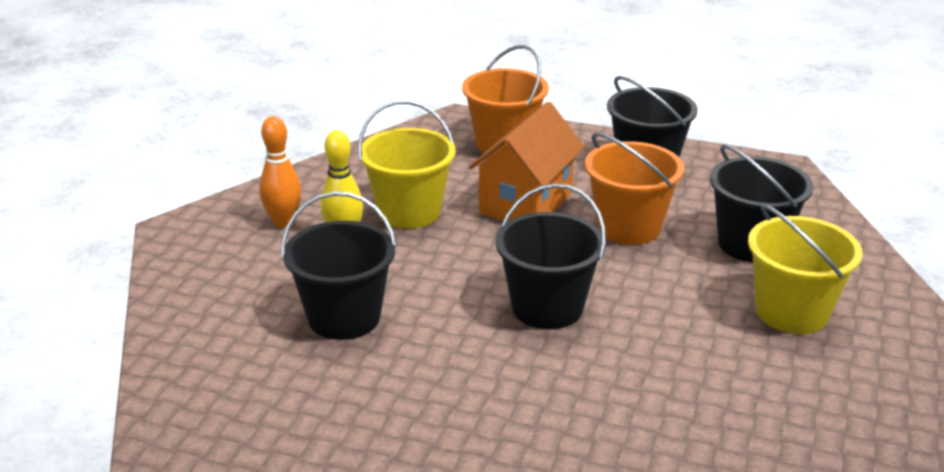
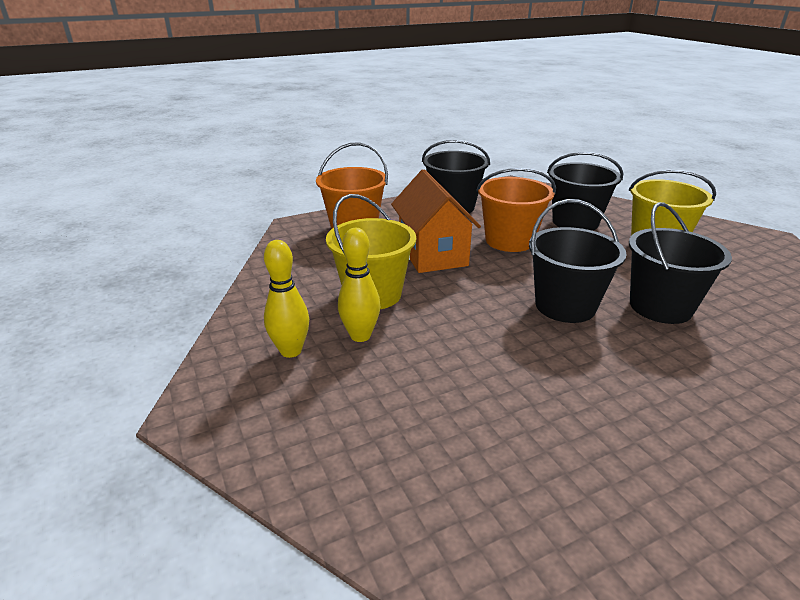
camera: 45 degrees left, 0 degrees up
(283, 222) = (291, 351): orange bowling pin -> yellow bowling pin
(344, 317) = (471, 393): black bucket -> black bucket (660, 307)

